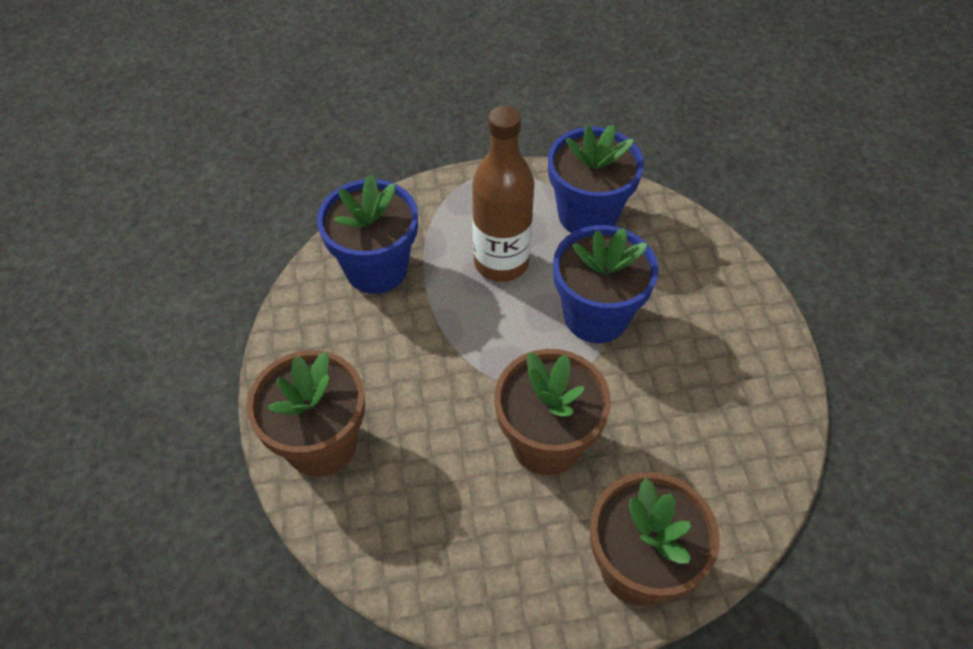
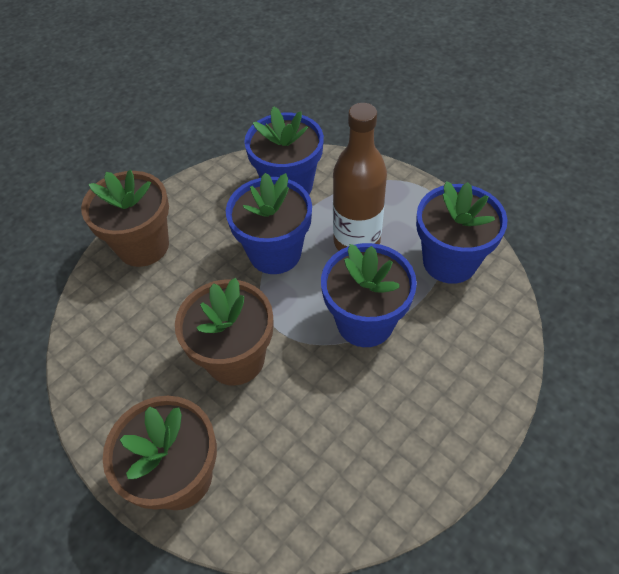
camera: 55 degrees right, 0 degrees up
(451, 333) = (275, 253): none -> blue flower pot

